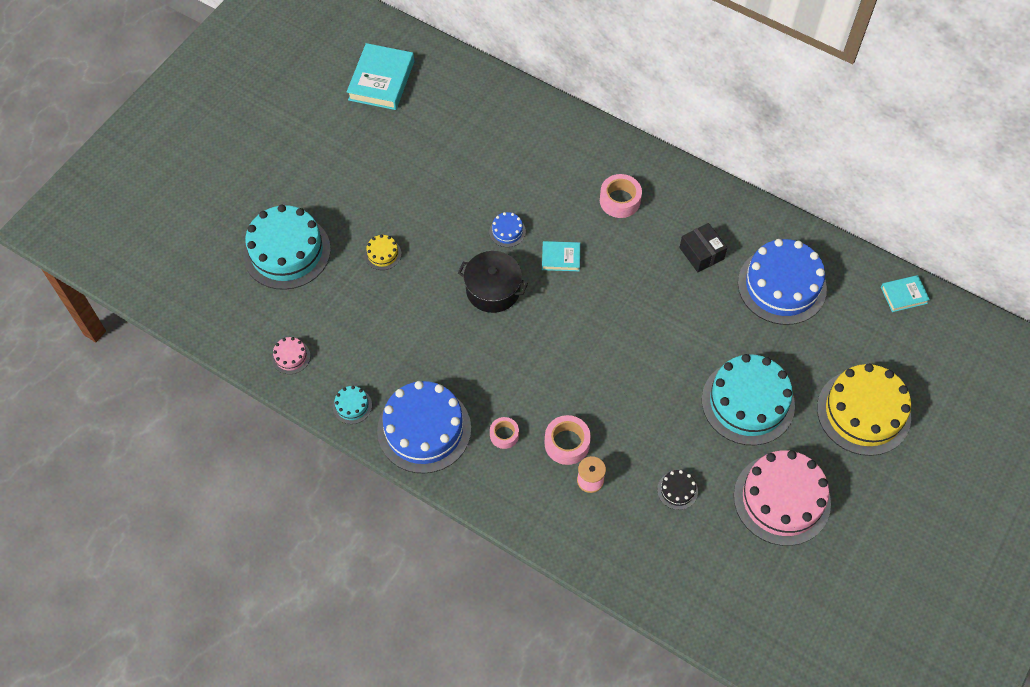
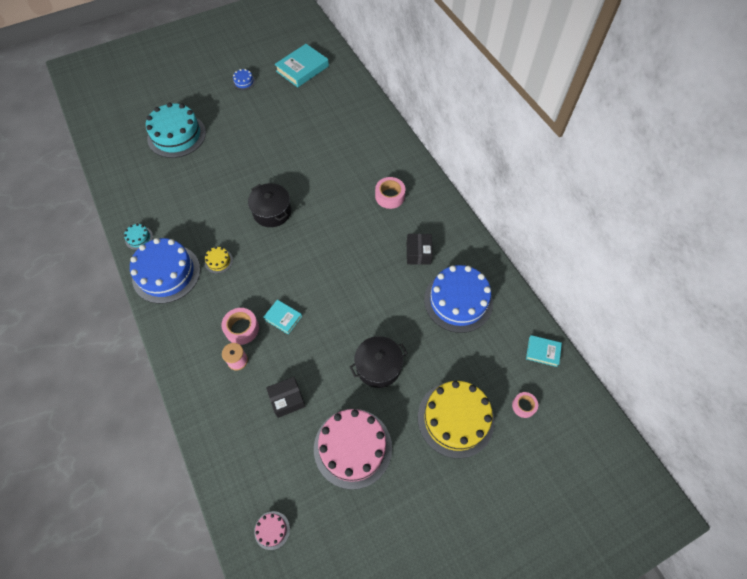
camera: 30 degrees right, 0 degrees up
(291, 357) = (130, 193): pink cake -> pink cake (272, 530)
(383, 254) = (226, 161): yellow cake -> yellow cake (218, 261)
(504, 435) = (209, 302): pink tape -> pink tape (523, 406)
(507, 231) = (307, 182): blue cake -> blue cake (244, 82)
(561, 258) = (327, 213): turquoise book -> turquoise book (283, 318)
(677, 490) = (287, 400): black cake -> black box
(748, 402) = (378, 366): turquoise cake -> black pot

